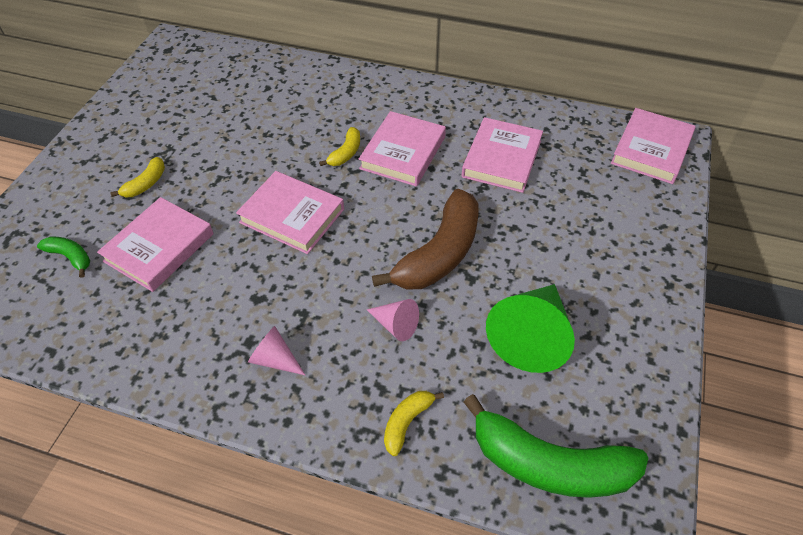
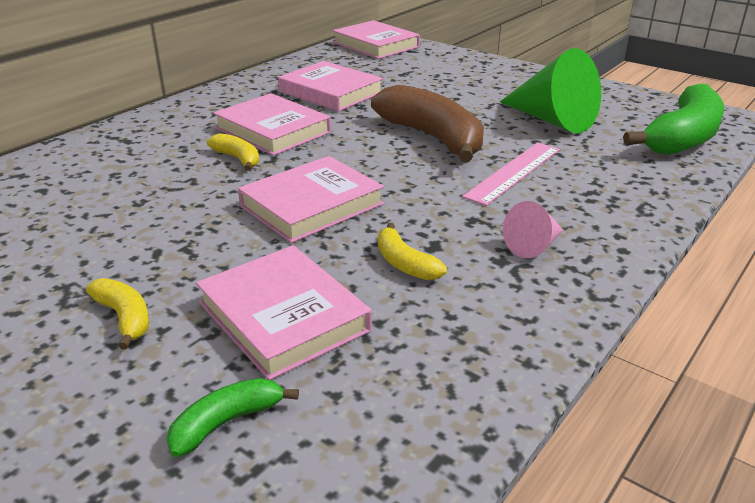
camera: 70 degrees left, 20 degrees down
(395, 325) = (514, 172): pink cone -> pink ruler
(407, 422) = (634, 186): yellow banana -> yellow banana (404, 263)

